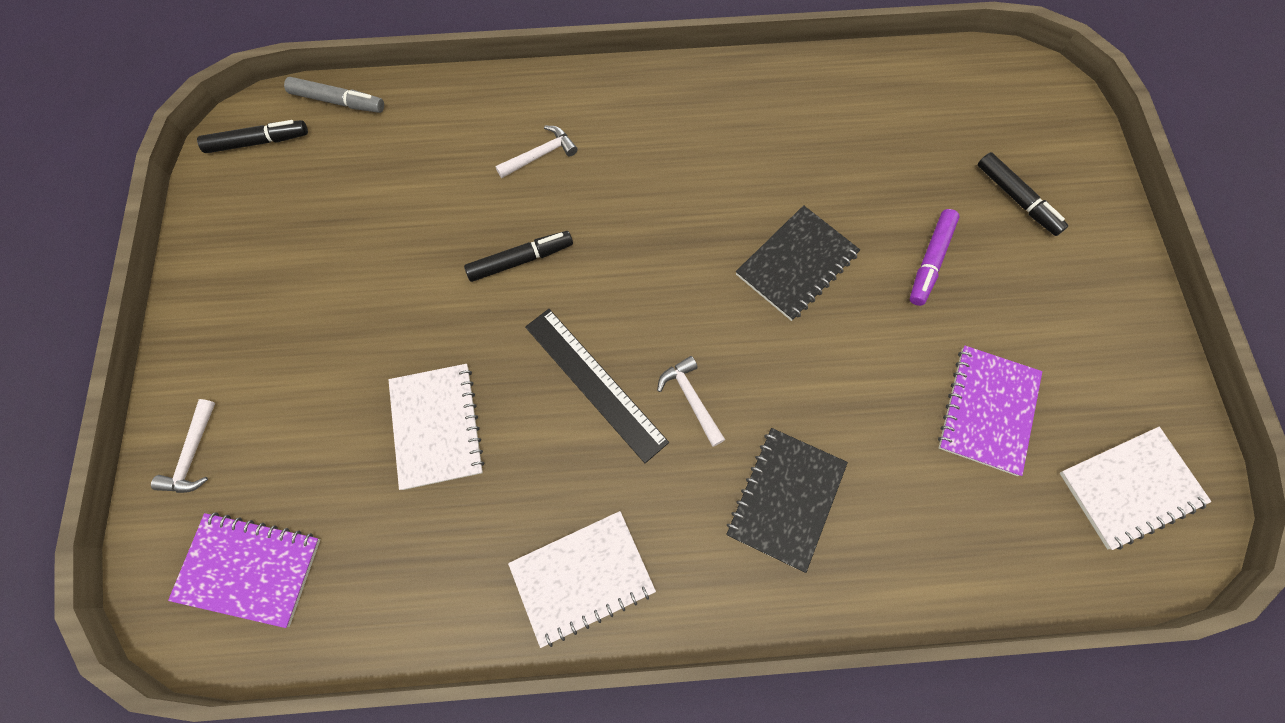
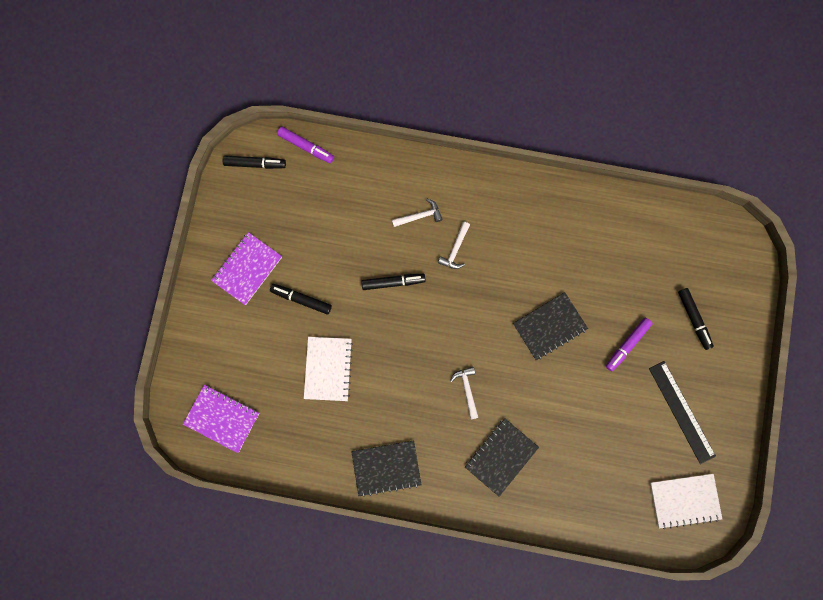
camera: 15 degrees right, 10 degrees up
(193, 455) = (199, 350): white hammer -> white hammer (455, 249)
(338, 101) = (306, 147): grey marker -> purple marker
(368, 324) = (301, 299): none -> black marker
(582, 578) = (386, 468): white notebook -> black notebook
(595, 383) = (417, 367): black ruler -> black ruler (681, 412)
(987, 410) = (625, 439): purple notebook -> purple notebook (247, 269)

